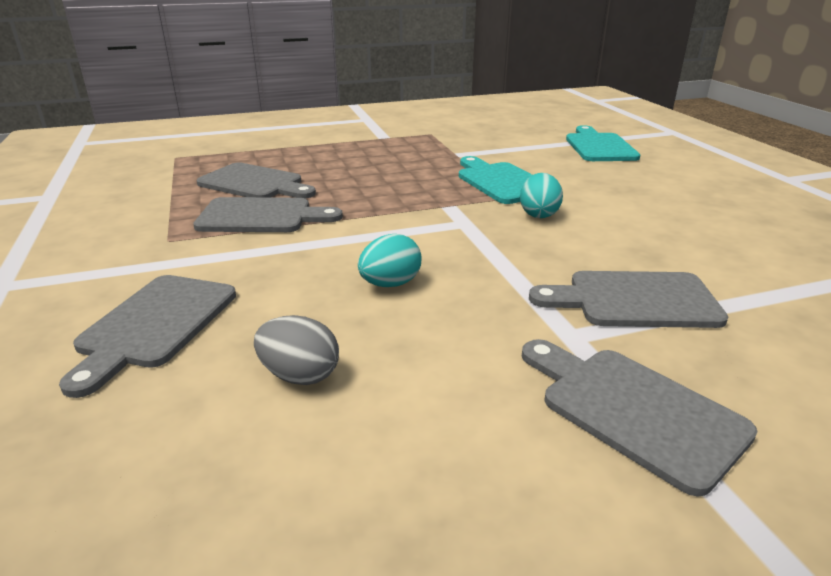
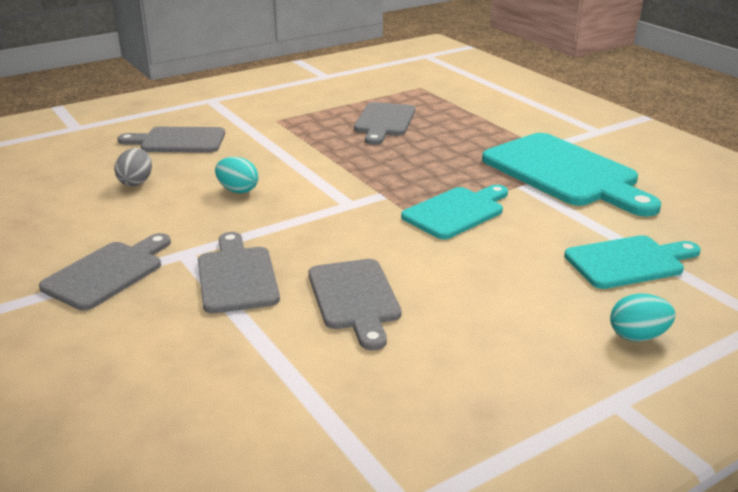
camera: 75 degrees right, 0 degrees up
(261, 216) = (324, 136): grey cutting board -> grey cutting board (355, 298)
(442, 139) = (565, 173): none -> turquoise cutting board
(538, 214) = (384, 233): turquoise egg -> turquoise egg (637, 336)

